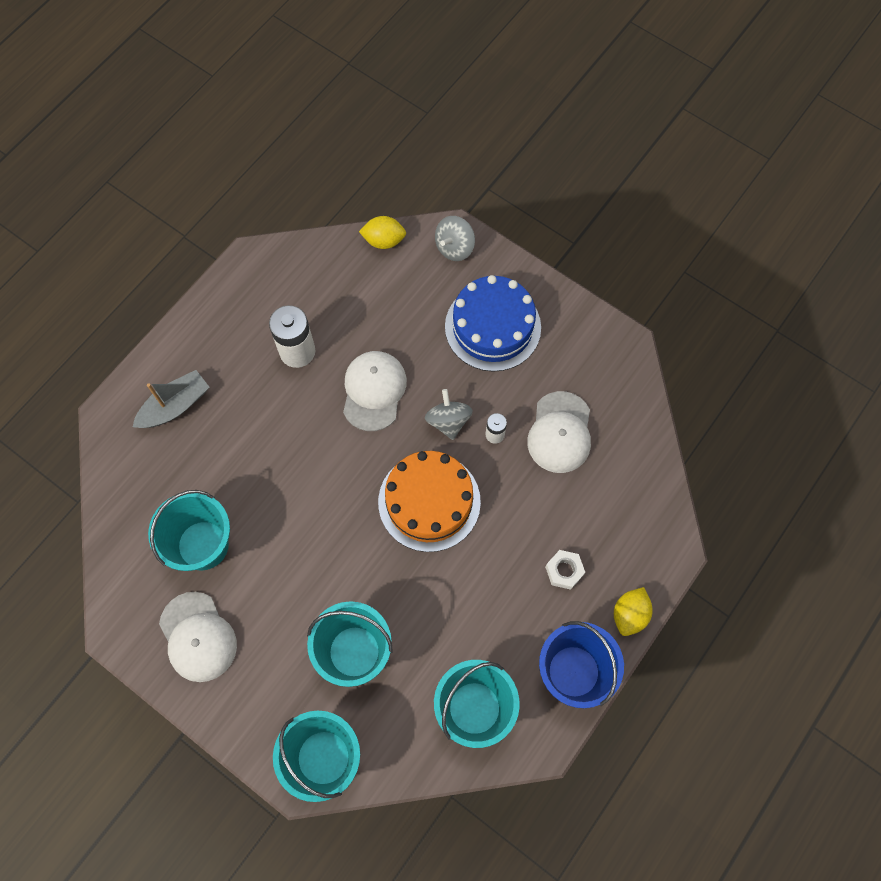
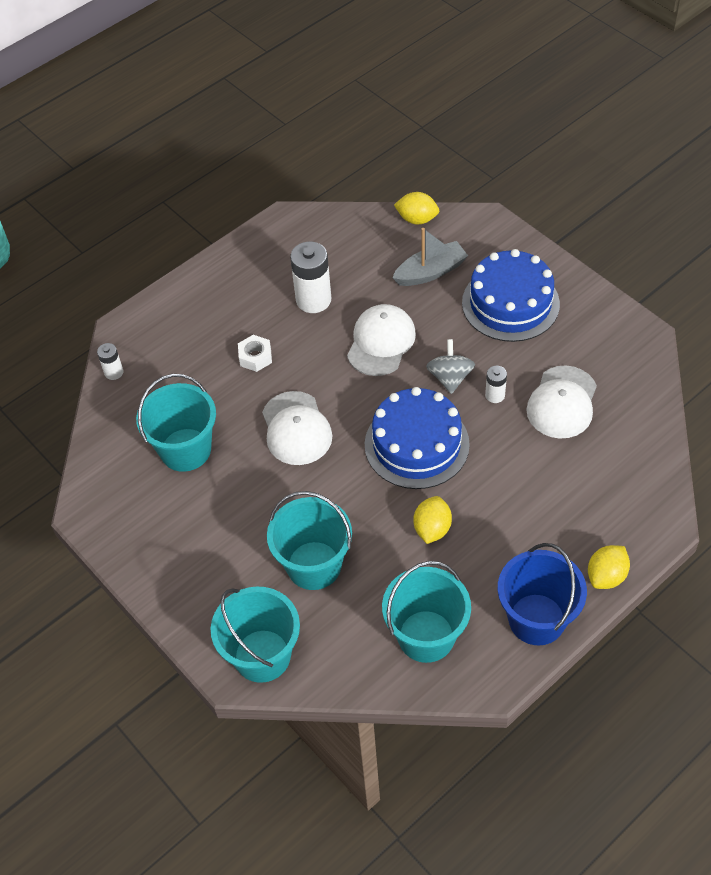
camera: 15 degrees right, 15 degrees down
(111, 467) = (114, 372): none -> white battery
(175, 406) = (186, 330): grey boat -> grey boat (430, 272)
(198, 637) = (162, 528): white cap -> white cap (296, 428)
(429, 501) = (416, 444): orange cake -> blue cake
(454, 247) = (485, 233): grey spinning top -> none
(460, 592) = (432, 529): none -> yellow lemon
(564, 571) = (544, 526): white nut -> white nut (255, 357)

